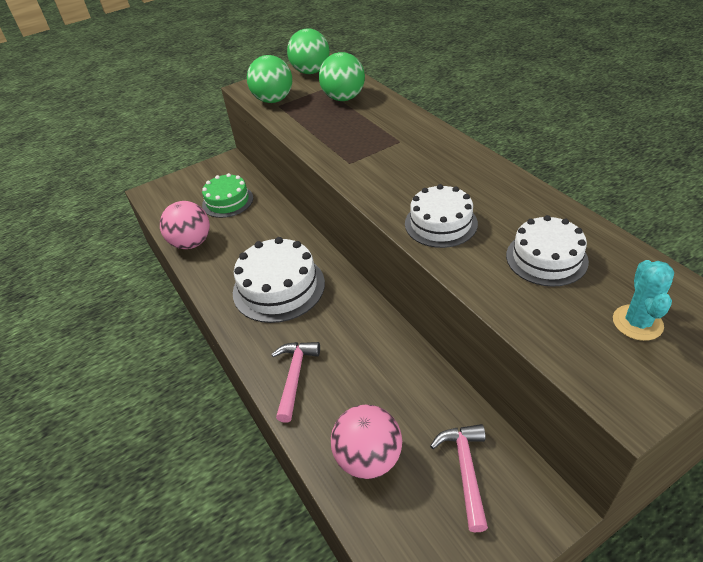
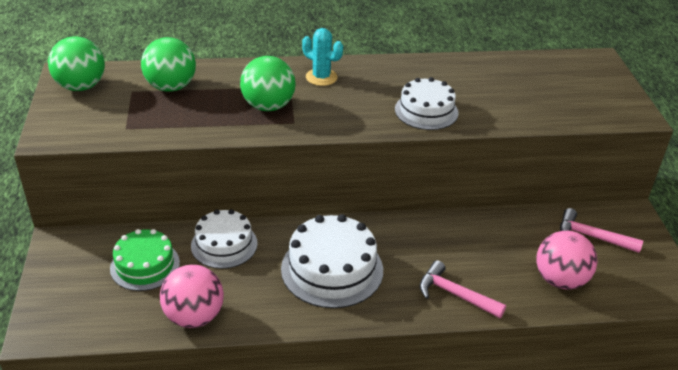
camera: 70 degrees left, 5 degrees down
(273, 100) = (109, 127): green ball -> green ball (268, 106)
(546, 258) = (500, 87): white cake -> white cake (224, 244)
(637, 322) = (579, 85): turquoise cactus -> turquoise cactus (321, 77)

